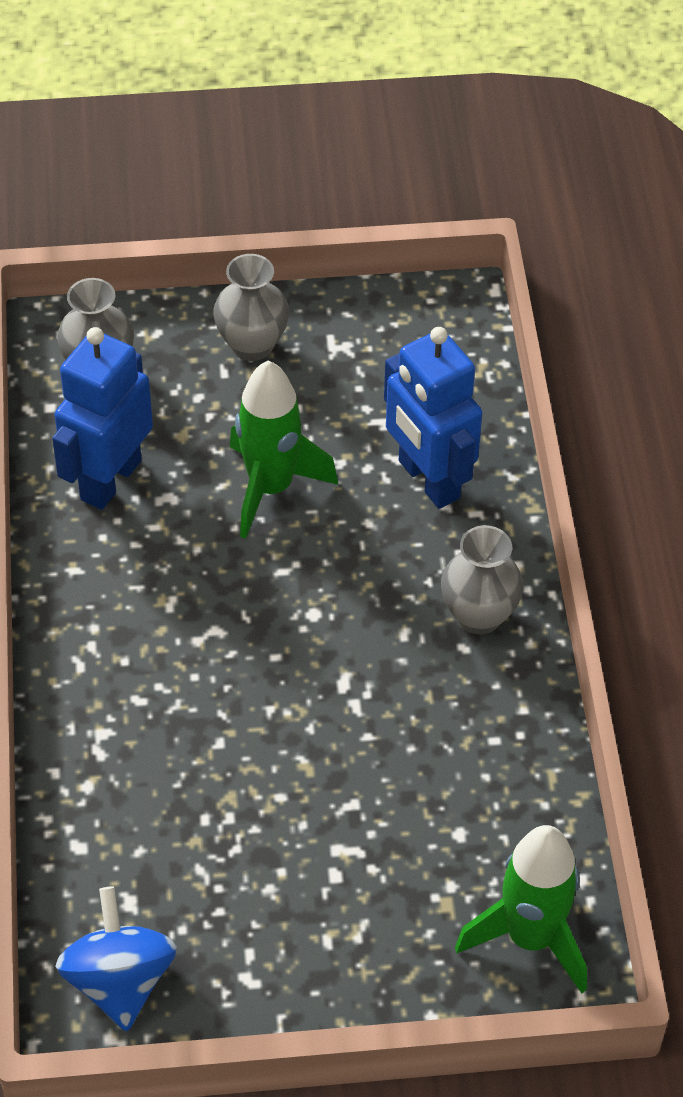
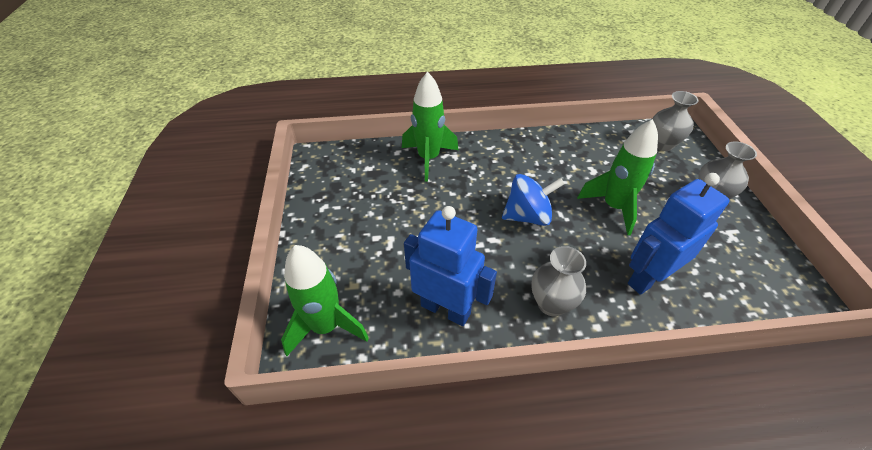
camera: 90 degrees right, 5 degrees down
(108, 783) = (428, 158): none -> green rocket
(110, 480) = (596, 151): blue robot -> blue robot (445, 309)
(119, 981) = (330, 166): blue spinning top -> blue spinning top (527, 216)

